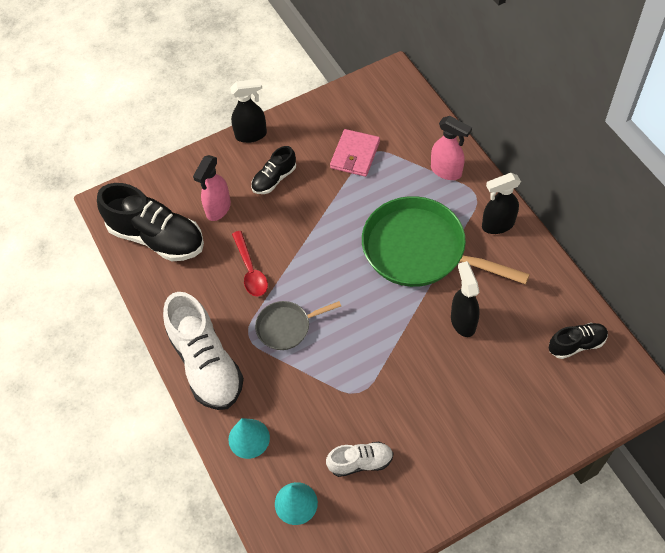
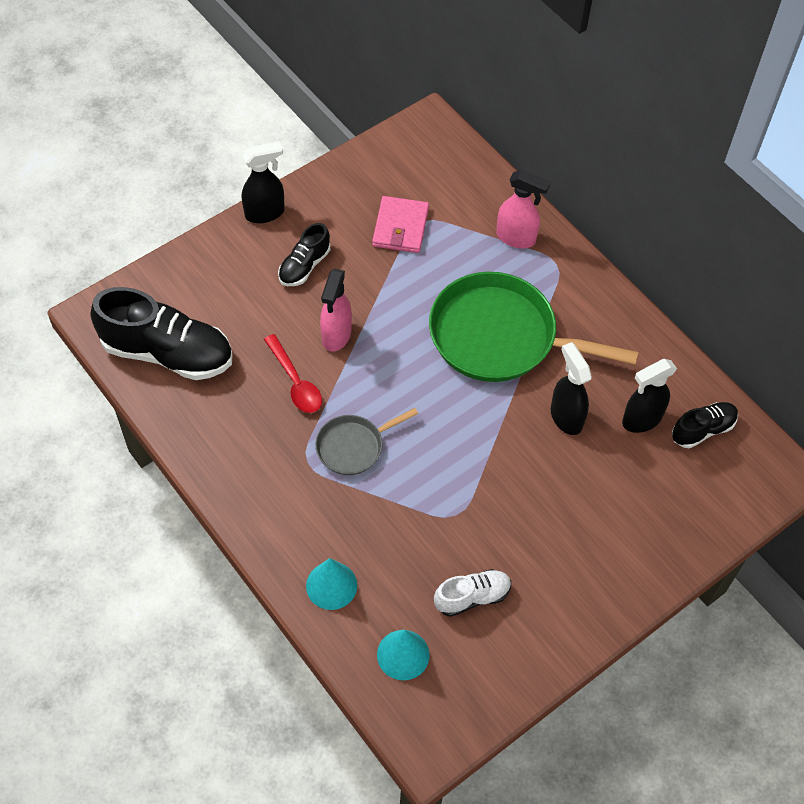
camera: 15 degrees left, 0 degrees up
(206, 364) = (261, 502): white shoe -> none
(218, 209) = (240, 310): pink spray bottle -> pink spray bottle (336, 335)
(497, 225) = (588, 298): black spray bottle -> black spray bottle (641, 420)

